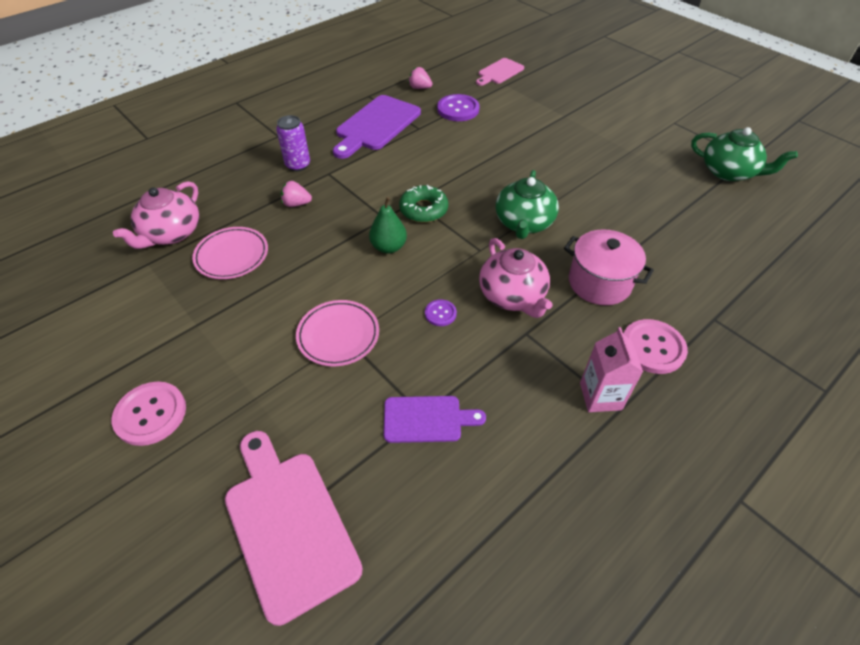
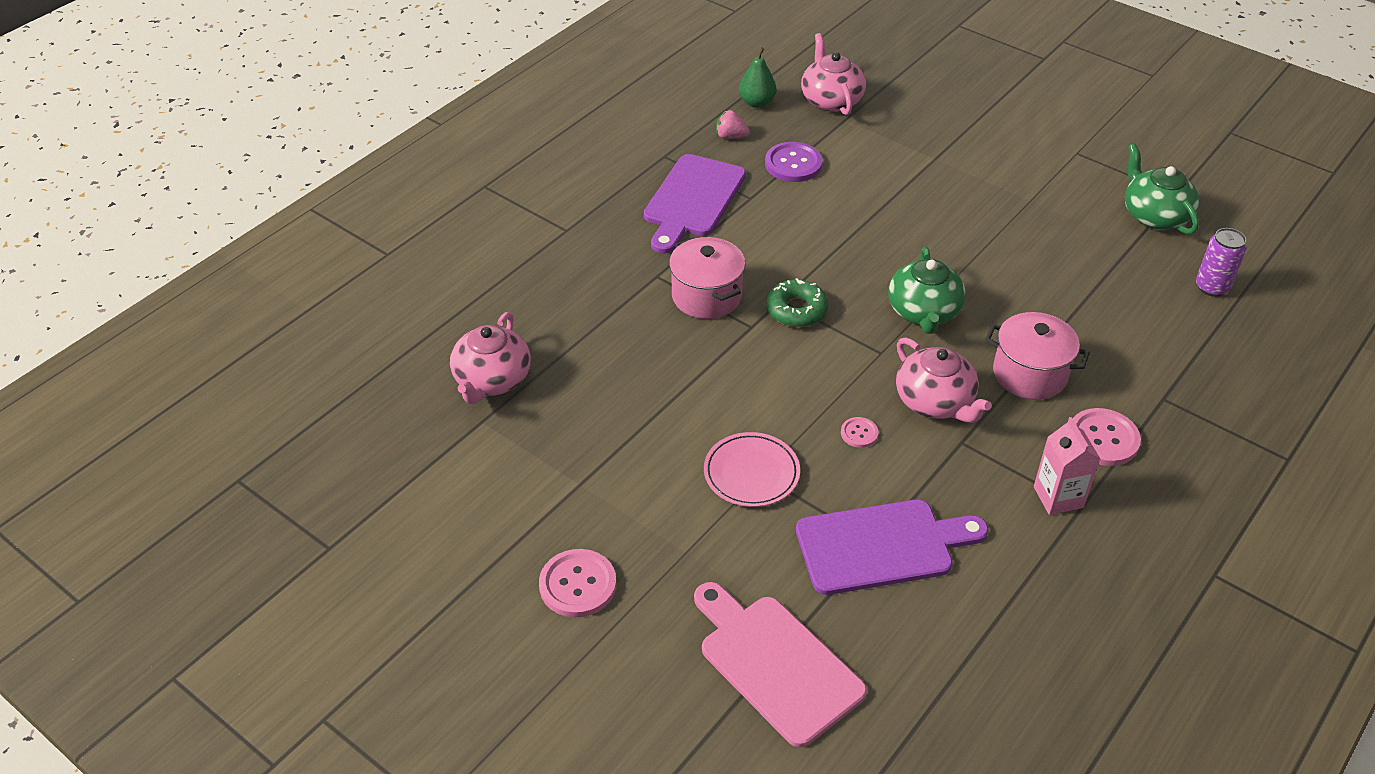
camera: 10 degrees left, 5 degrees down
(232, 256) = (583, 398): pink plate -> none
(296, 204) = (633, 322): pink strawberry -> none
(298, 165) = (612, 269): purple can -> purple can (1212, 287)
(359, 191) = (706, 296): none -> pink pot
(388, 247) = (770, 363): green pear -> green pear (757, 103)
(427, 419) = (882, 546): purple cutting board -> purple cutting board, size x1.70
(440, 313) = (859, 433): purple button -> pink button
(499, 72) = (831, 100): pink cutting board -> pink teapot
(728, 172) = (1154, 215): green teapot -> green teapot turned 135 degrees counterclockwise

